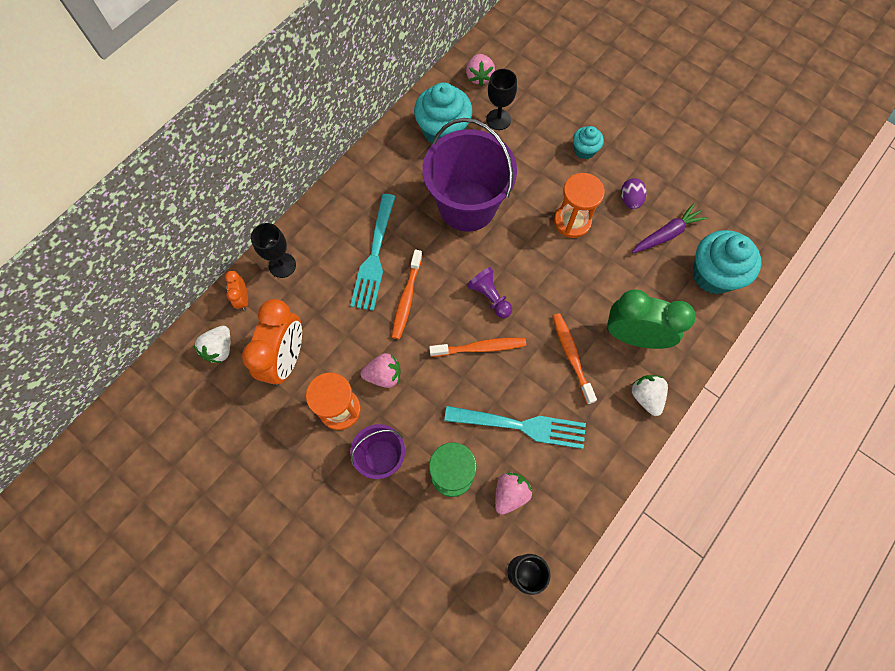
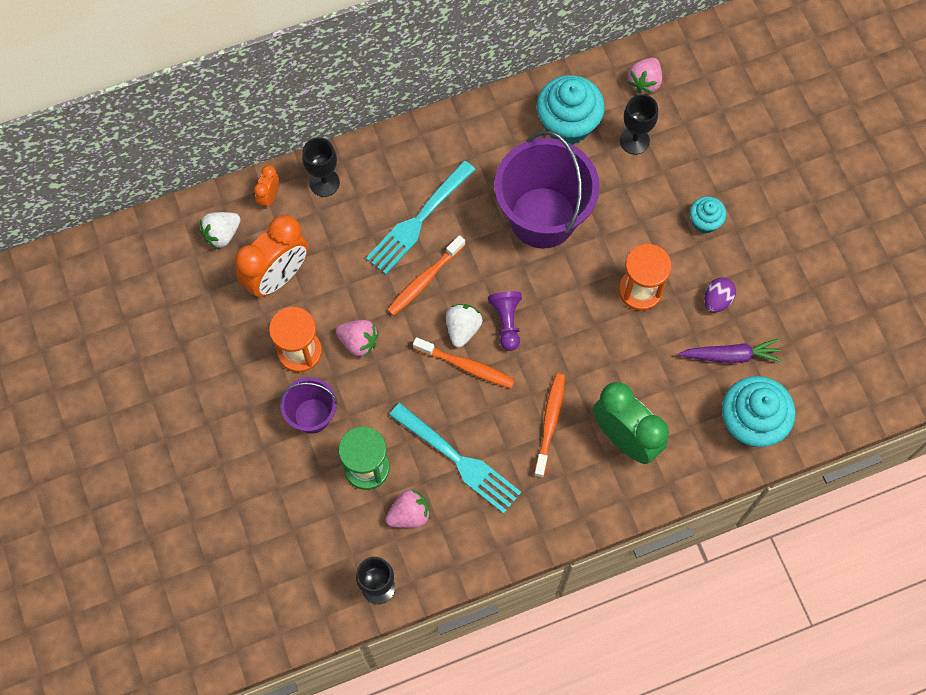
camera: 30 degrees right, 0 degrees up
(646, 397) = (597, 501): white strawberry -> white strawberry (462, 329)

